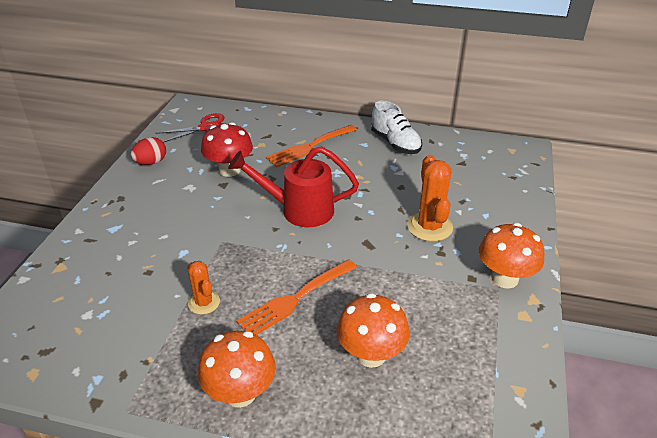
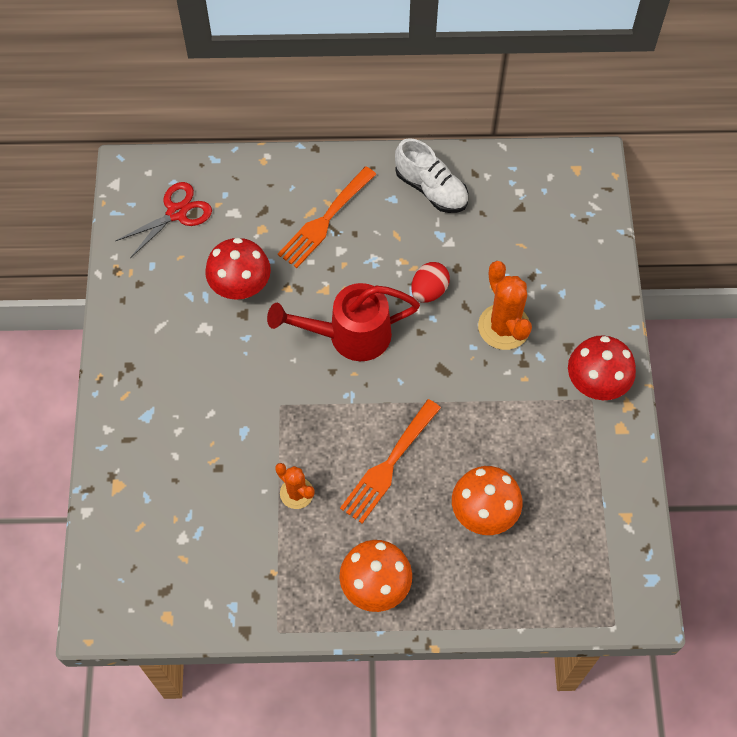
camera: 15 degrees left, 25 degrees up
(151, 162) = (135, 296): red egg -> red egg (429, 291)
(504, 278) = (596, 384): orange mushroom -> red mushroom

